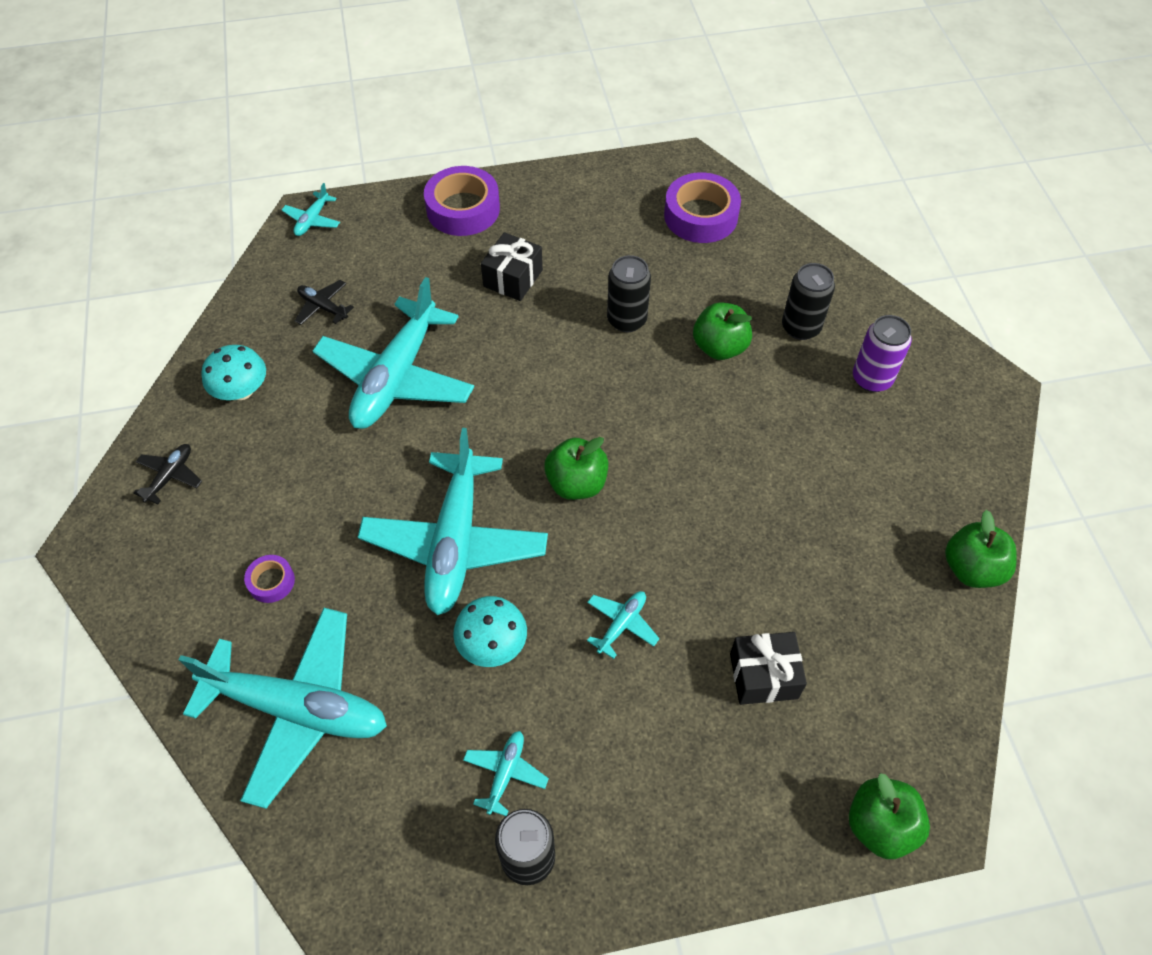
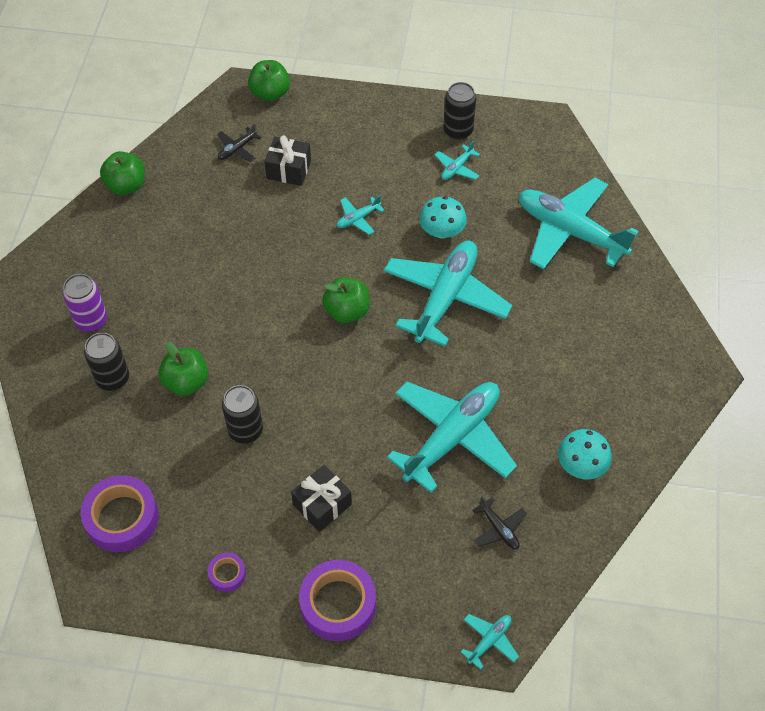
camera: 160 degrees left, 0 degrees up
(170, 476) = (643, 407): black plane -> black plane (237, 149)
(271, 581) = (576, 309): purple tape -> purple tape (227, 574)

